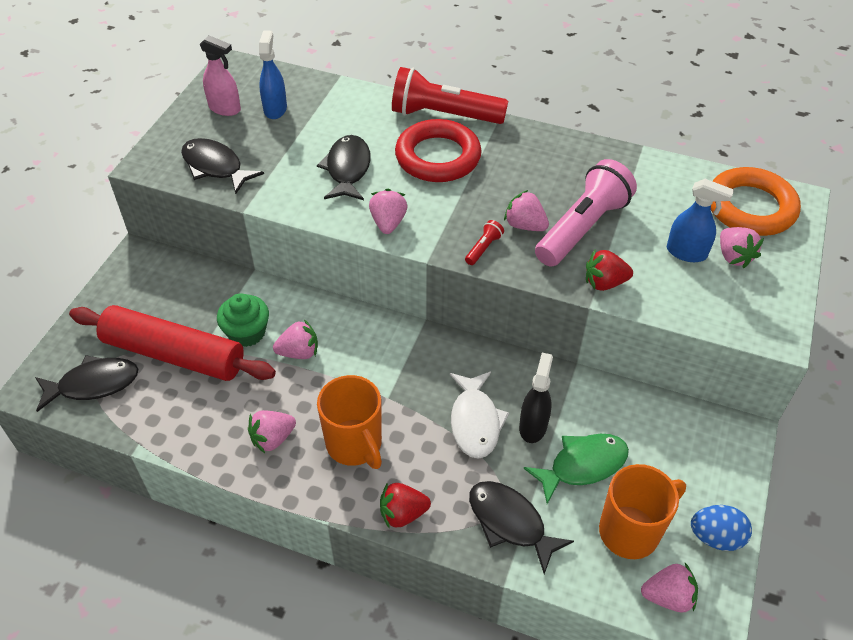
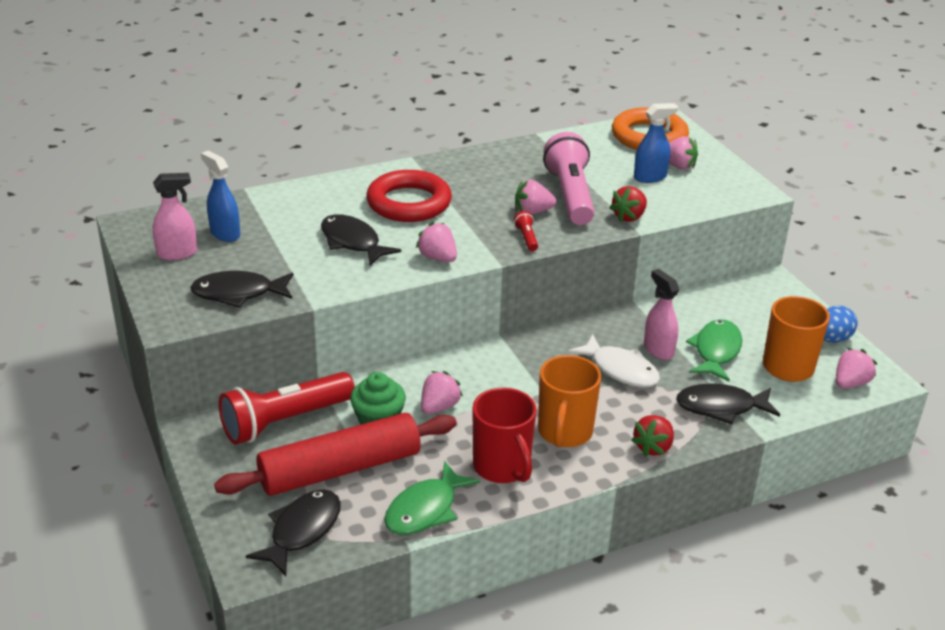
camera: 45 degrees left, 15 degrees down
(180, 431) = (425, 509): none -> green fish
(273, 438) = (502, 467): pink strawberry -> red mug
(355, 445) = (564, 432): orange mug -> orange mug turned 90 degrees clockwise
(444, 115) = (371, 176): red flashlight -> red flashlight (285, 421)
(533, 426) = (658, 349): black spray bottle -> pink spray bottle

